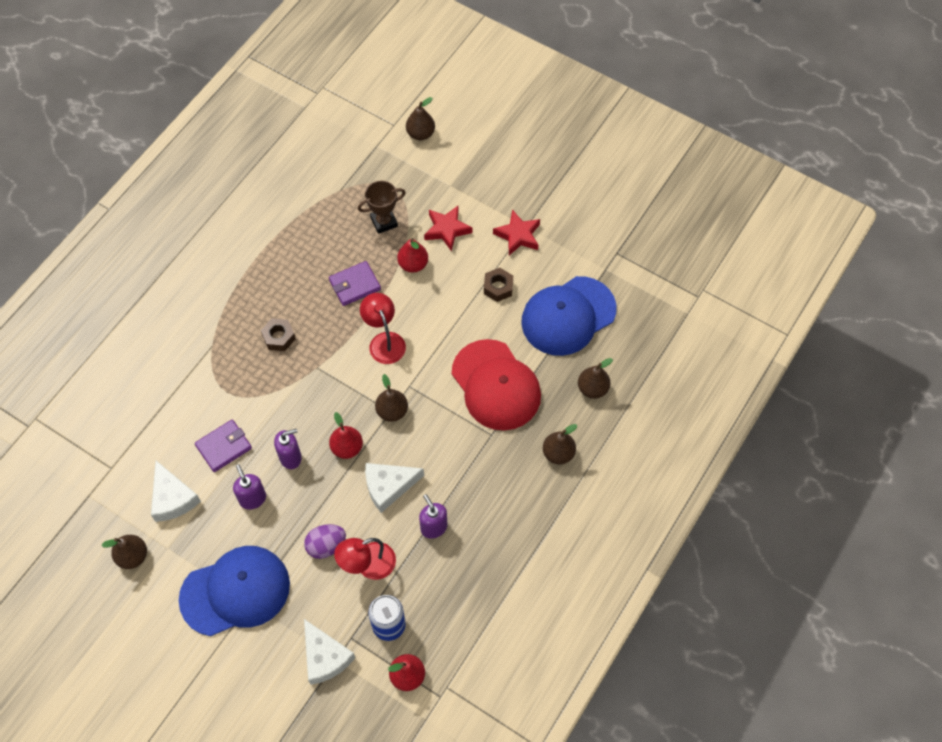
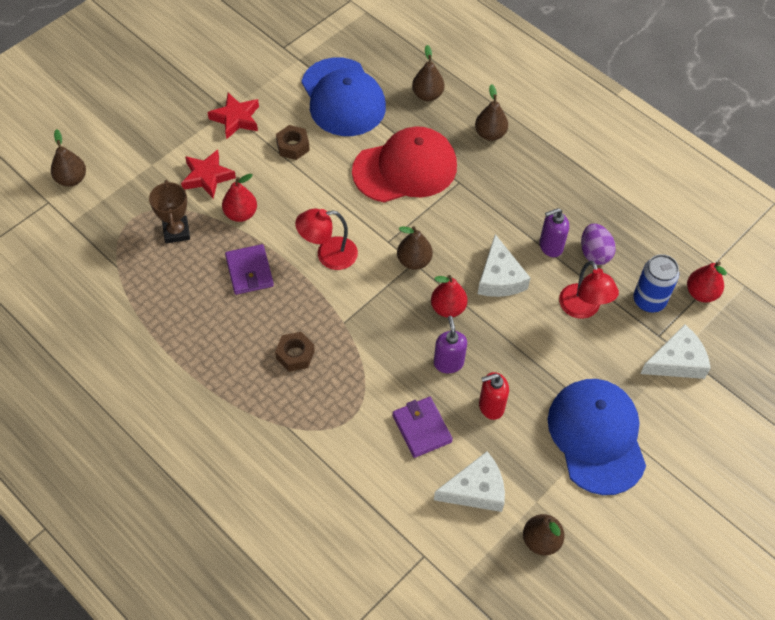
camera: 80 degrees left, 5 degrees down
(252, 498) = (491, 406): purple soap dispenser -> red soap dispenser
(326, 546) = (556, 343): purple egg -> purple egg (594, 253)

